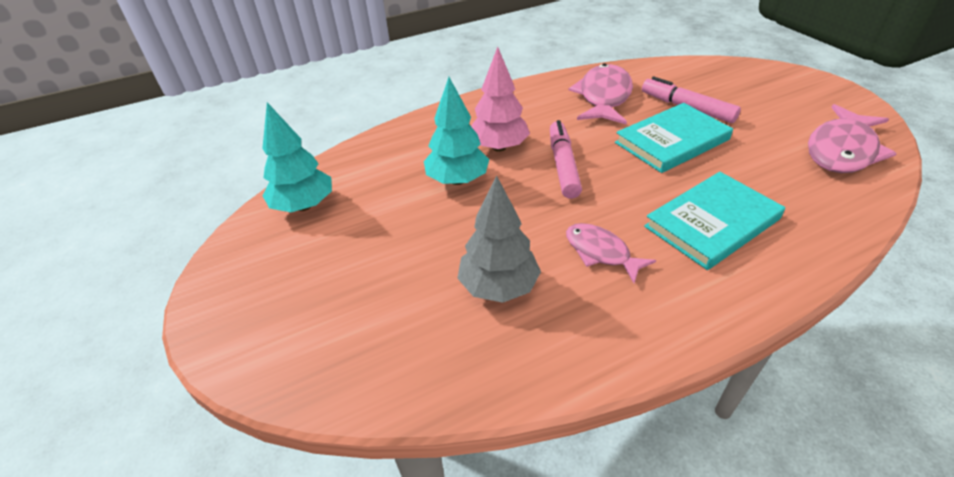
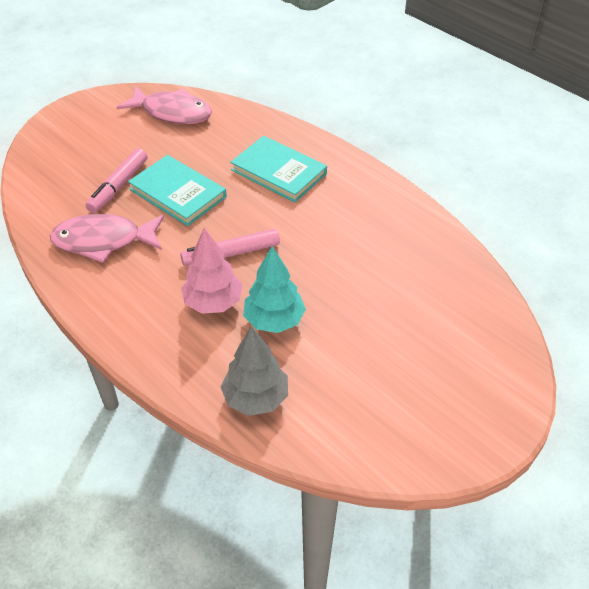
camera: 110 degrees left, 5 degrees up
(304, 206) = (352, 429): turquoise tree -> none
(498, 287) = (386, 266): grey tree -> grey tree (256, 398)
(601, 252) = (330, 221): pink fish -> none

